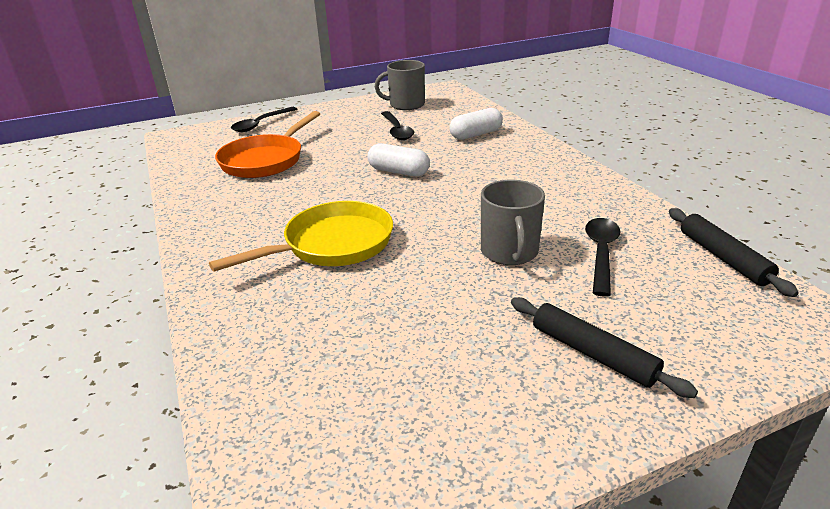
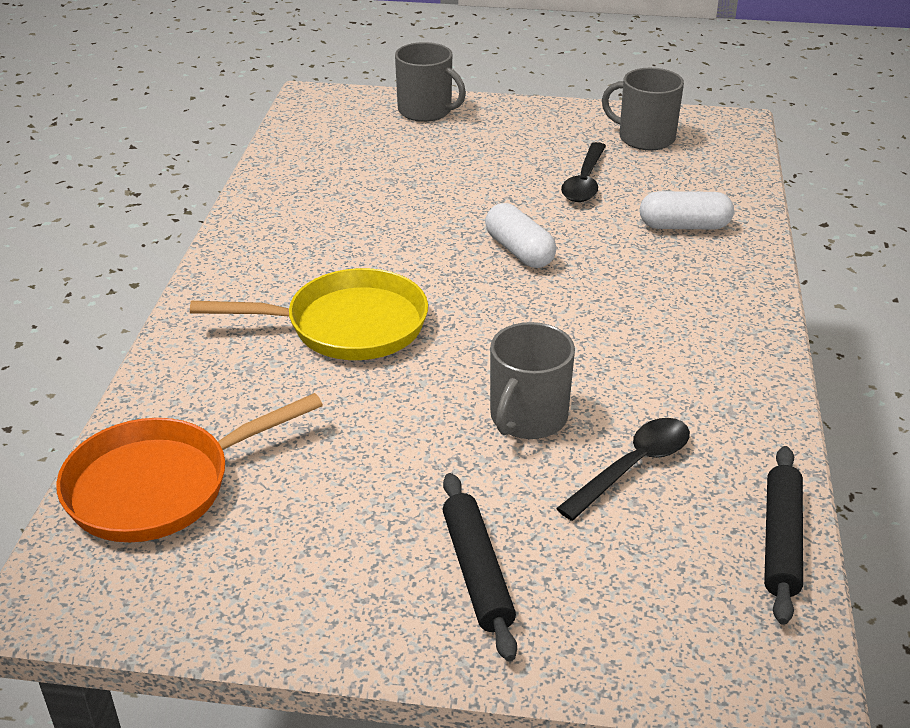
camera: 30 degrees right, 5 degrees up
(261, 124) = (426, 111): black spoon -> grey mug
(265, 160) = (381, 174): orange pan -> orange pan (159, 486)

